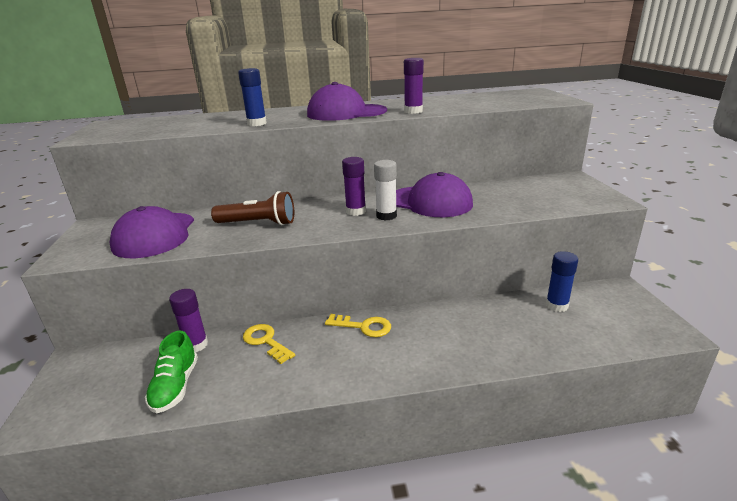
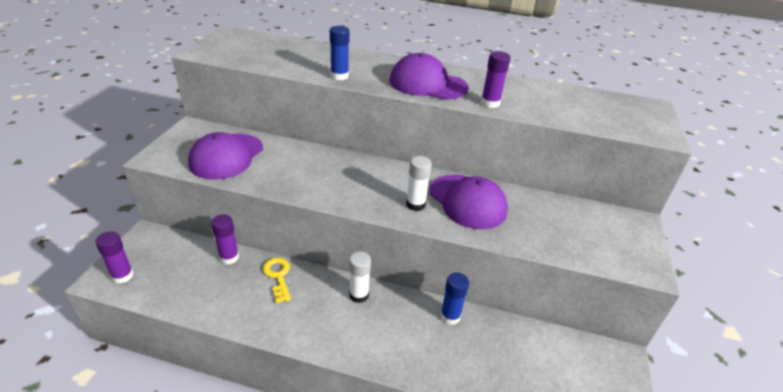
camera: 20 degrees right, 10 degrees up
(175, 386) = (197, 289): green shoe -> none
(258, 223) = (308, 172): brown flashlight -> none
(356, 211) = (394, 188): purple glue stick -> purple glue stick (122, 276)
(363, 326) = (359, 295): yellow key -> white glue stick
(556, 305) = (541, 348): blue glue stick -> blue glue stick (450, 316)

